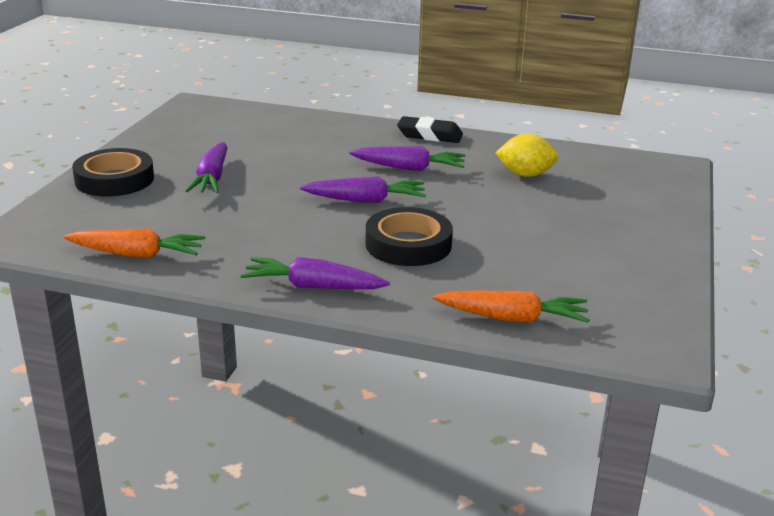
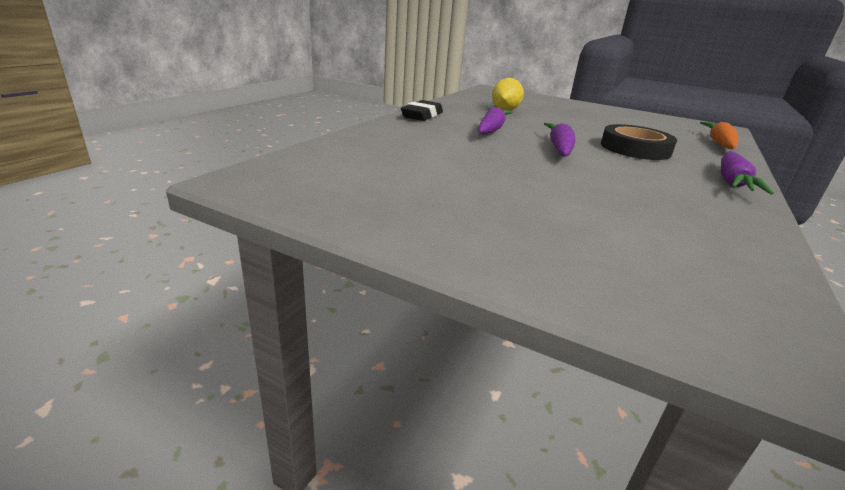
camera: 80 degrees left, 0 degrees up
(114, 179) = (524, 252): black tape -> none
(137, 254) = (745, 249): orange carrot -> none
(212, 178) = (515, 194): purple carrot -> none

